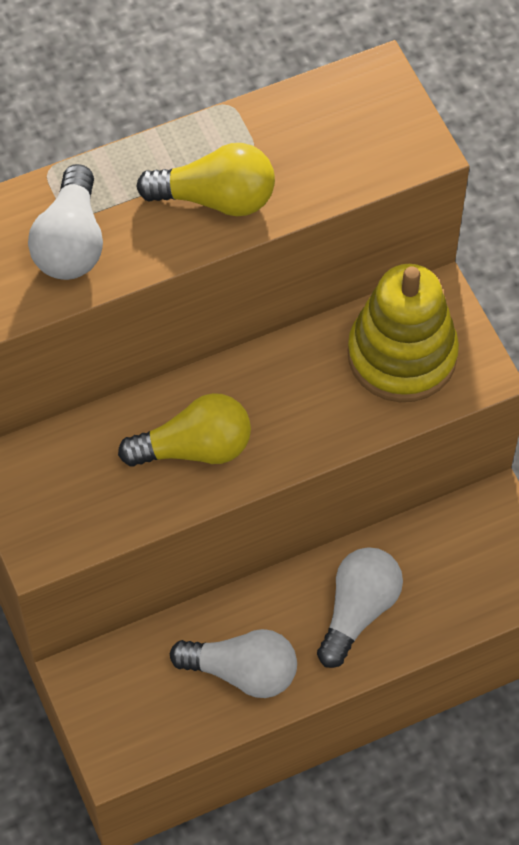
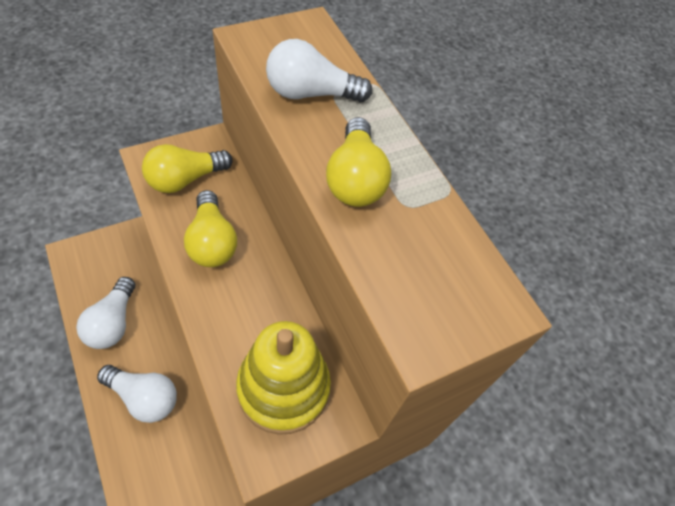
camera: 80 degrees right, 5 degrees down
(81, 493) = (185, 179): none -> yellow light bulb

